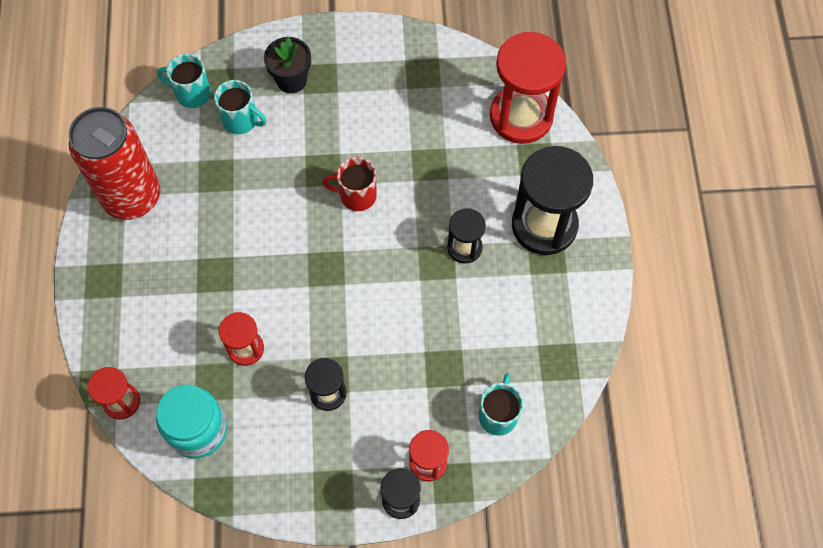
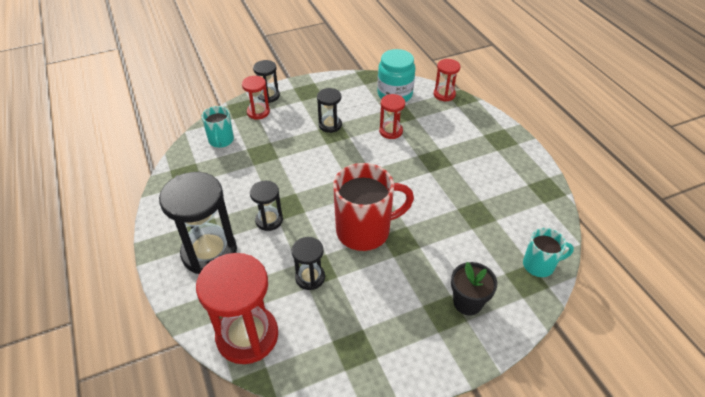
camera: 160 degrees right, 20 degrees down
(132, 197) = (522, 185): red can -> none
(241, 120) = (486, 257): turquoise mug -> none
(356, 195) = (365, 231): red mug -> red mug, size x1.81
(440, 157) = (310, 277): none -> black hourglass

